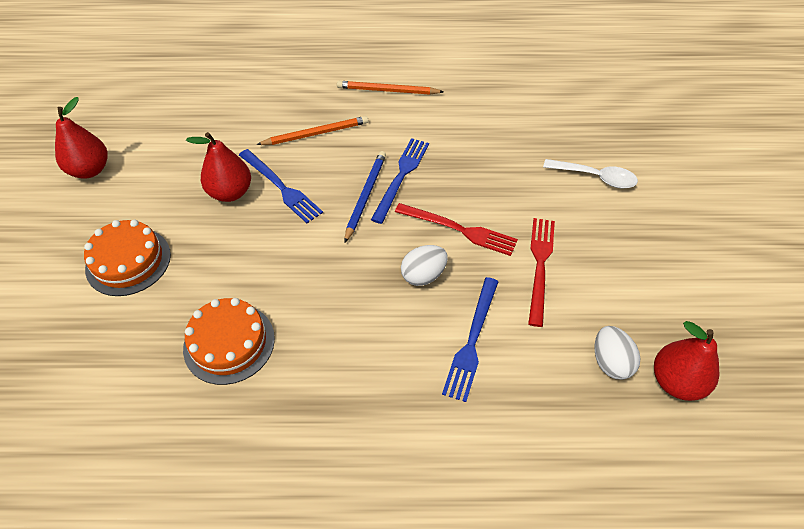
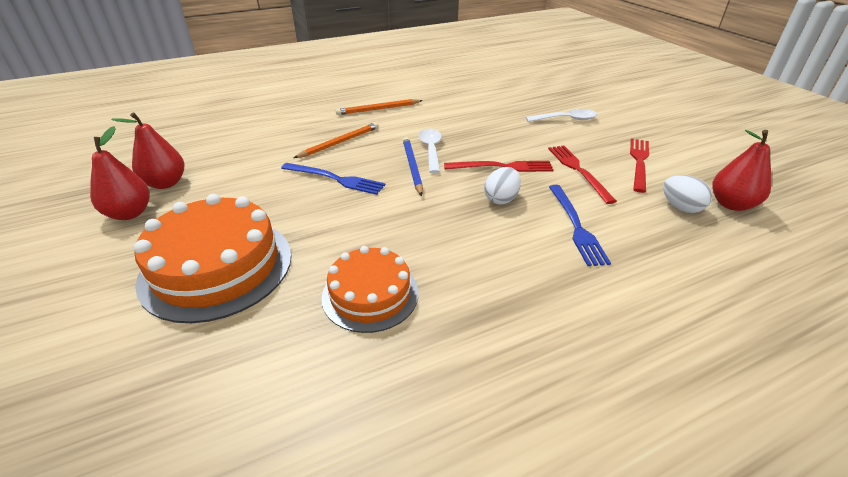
camera: 25 degrees left, 15 degrees down
(128, 261) = (217, 267): orange cake -> orange cake, size x1.61
(230, 192) = (290, 193): red pear -> red pear (166, 183)
(401, 176) = (431, 150): blue fork -> white spoon
(624, 278) = (639, 162): none -> red fork

